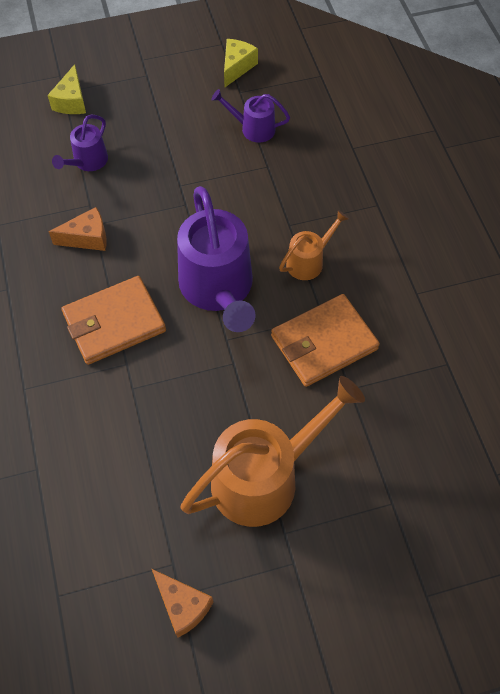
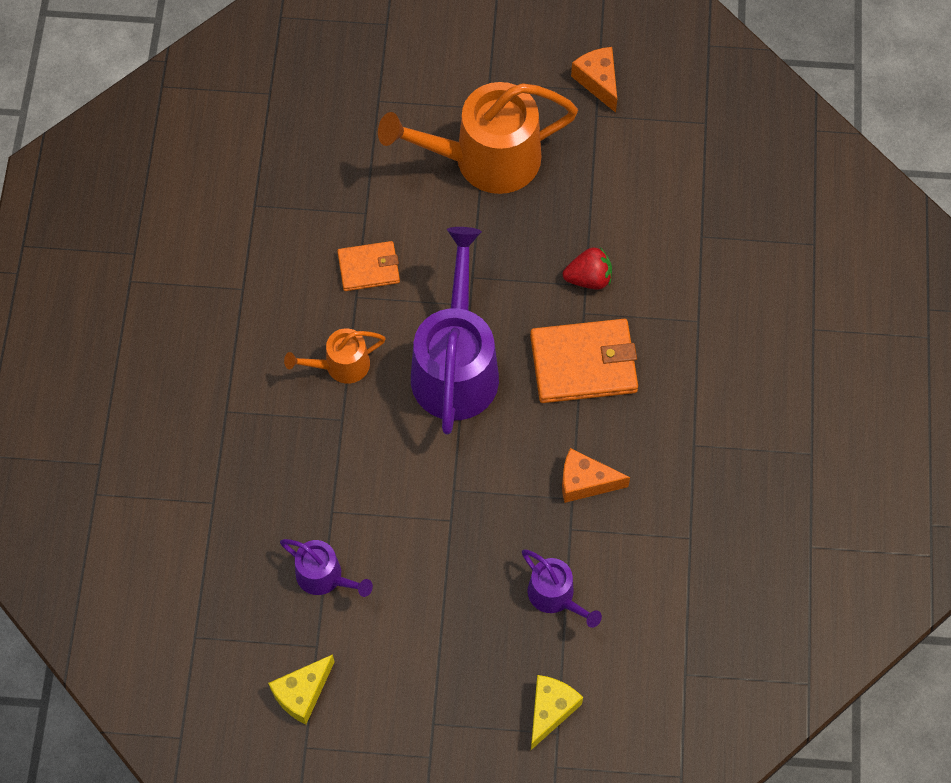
camera: 160 degrees left, 5 degrees up
(87, 162) = (556, 597): purple watering can -> purple watering can turned 90 degrees clockwise
(131, 395) = (589, 278): none -> red strawberry
(324, 343) = (369, 268): orange wallet -> orange wallet, size x0.59

